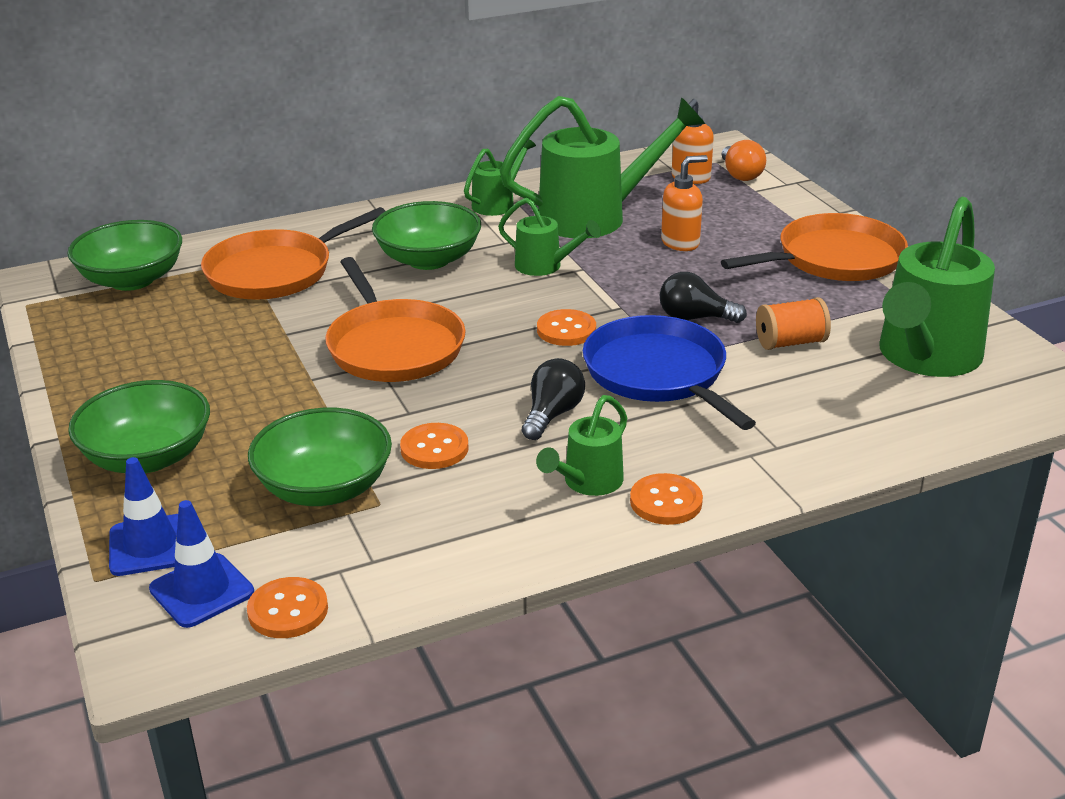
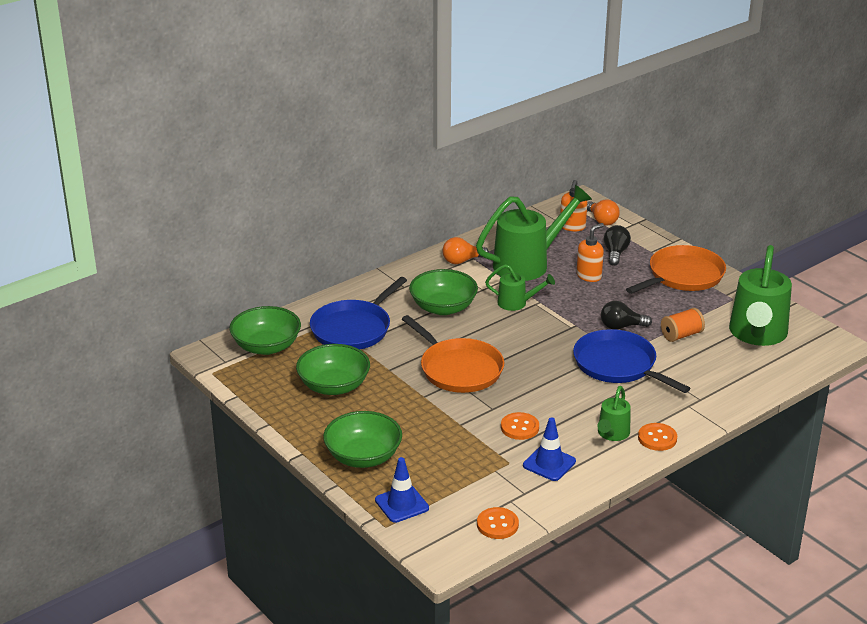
camera: 15 degrees left, 0 degrees up
(202, 590) = (446, 522): blue traffic cone -> blue traffic cone (549, 463)
(275, 271) = (353, 328): orange pan -> blue pan
(324, 488) = (474, 458): green bowl -> green bowl (334, 386)
(497, 203) = (462, 261): green watering can -> orange light bulb
(552, 414) = (572, 398): black light bulb -> black light bulb (615, 253)
(566, 330) = (552, 344): orange button -> none

